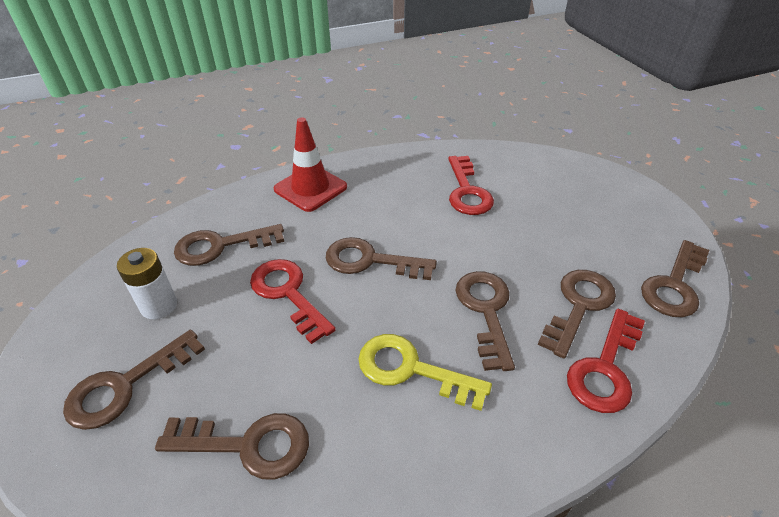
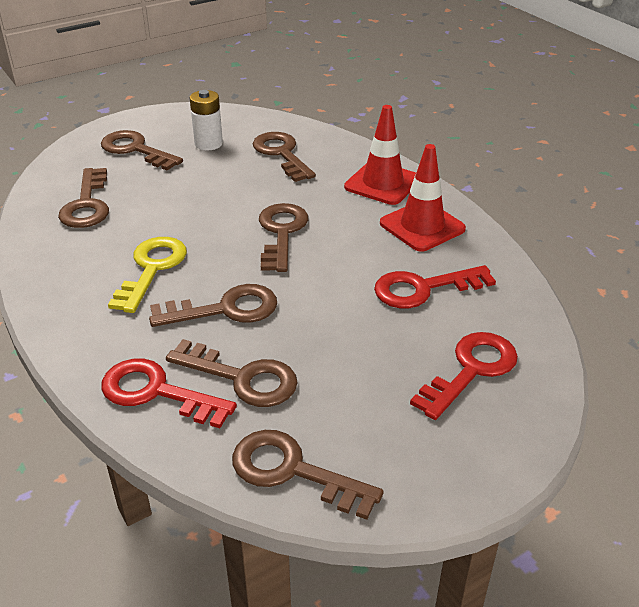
camera: 80 degrees right, 5 degrees down
(288, 294) = (230, 196): red key -> red key (471, 370)
(384, 178) = (422, 226): none -> red traffic cone

